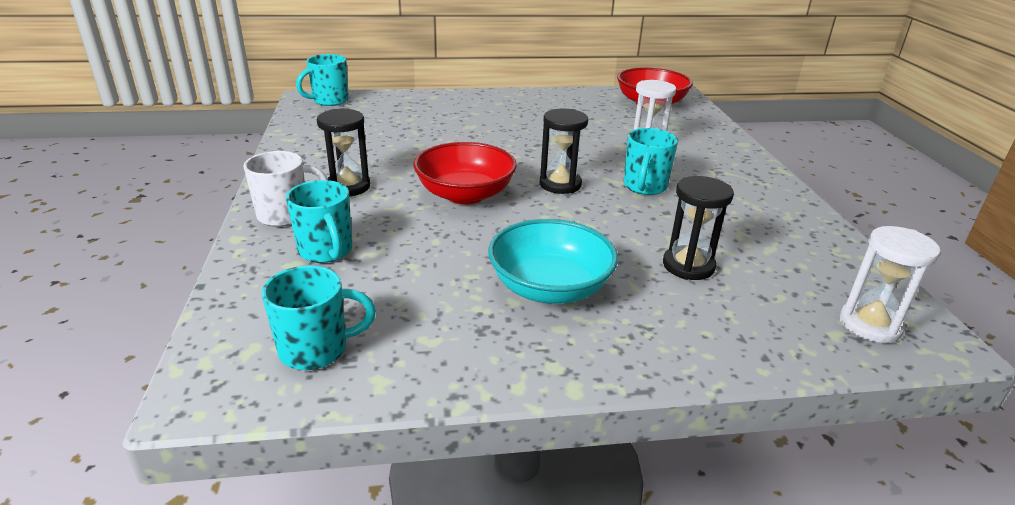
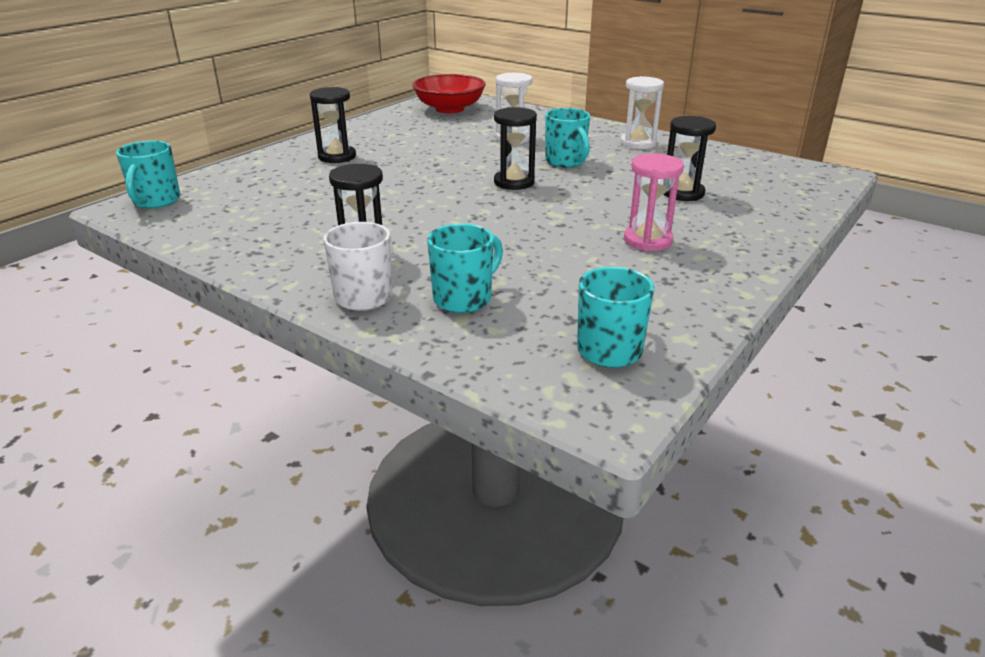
camera: 45 degrees left, 0 degrees up
(326, 251) = (464, 299): turquoise mug -> turquoise mug turned 60 degrees counterclockwise
(465, 194) = (468, 216): red bowl -> none
(485, 112) = (337, 157): none -> black hourglass
(550, 288) = (647, 240): turquoise bowl -> pink hourglass
(870, 325) = (802, 180): white hourglass -> white hourglass (638, 143)

